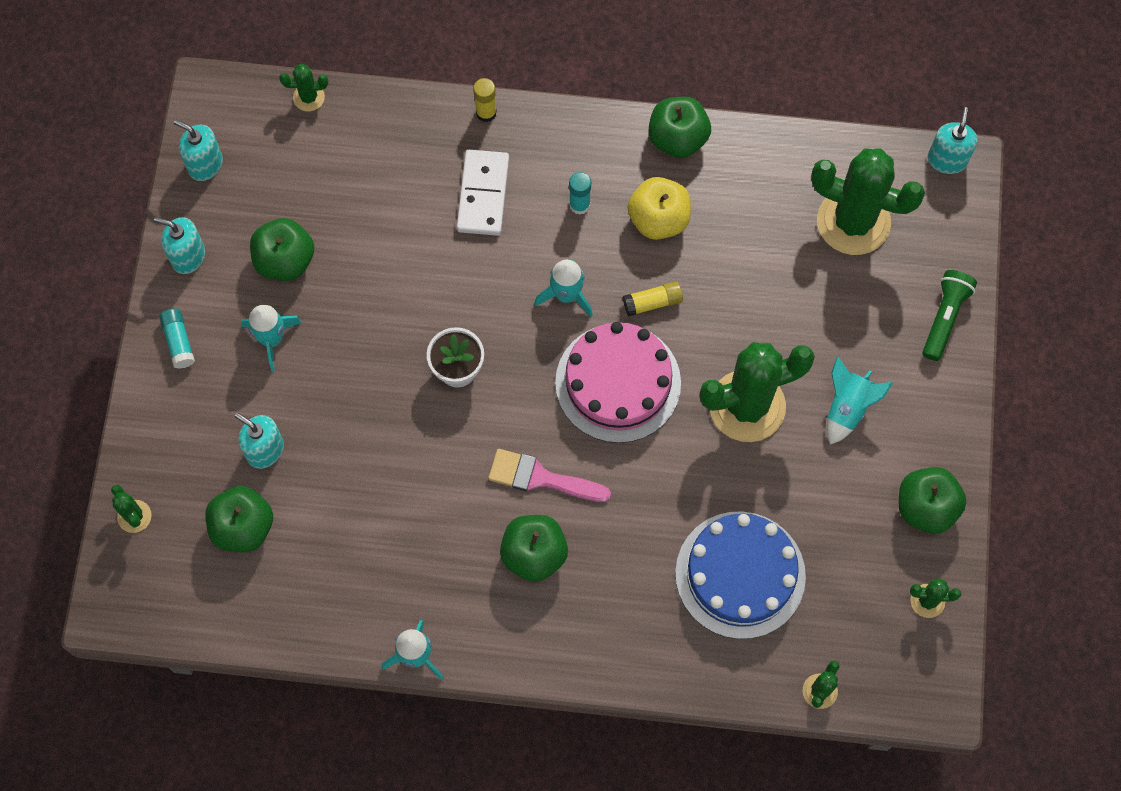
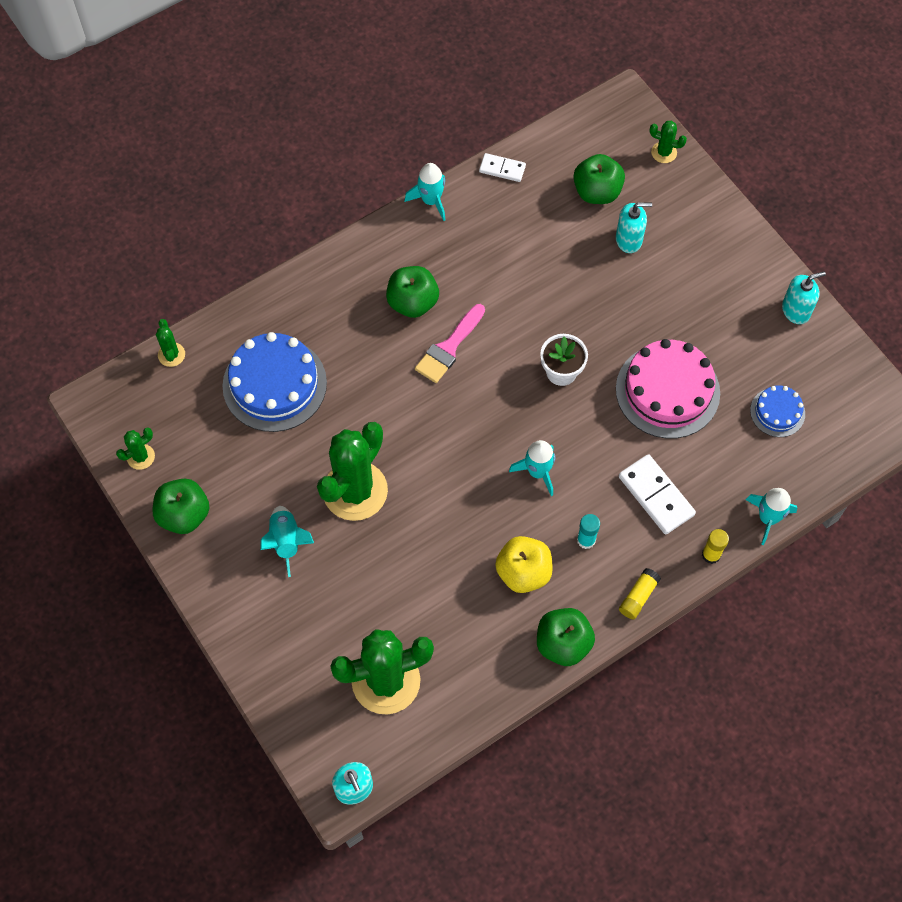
camera: 140 degrees right, 5 degrees down
(179, 341) = (745, 259): turquoise glue stick -> none
(205, 164) = (850, 373): turquoise soap dispenser -> none
(272, 339) = (692, 302): turquoise rocket -> turquoise rocket (768, 518)
(285, 261) = (735, 354): green apple -> none
(305, 182) = (777, 412): none -> blue cake
(309, 97) = (836, 469): green cactus -> none
(310, 633) = (502, 169): none -> white domino
(540, 478) = (449, 348): pink brush -> pink brush turned 150 degrees clockwise
(618, 383) = (452, 441): pink cake -> pink cake (667, 391)
(652, 302) = (476, 511): yellow glue stick -> yellow glue stick (638, 597)
(944, 318) = (266, 659): green flashlight -> none

